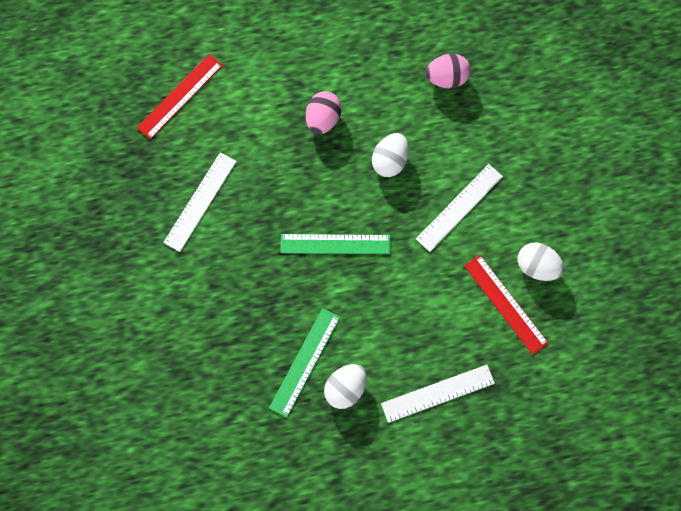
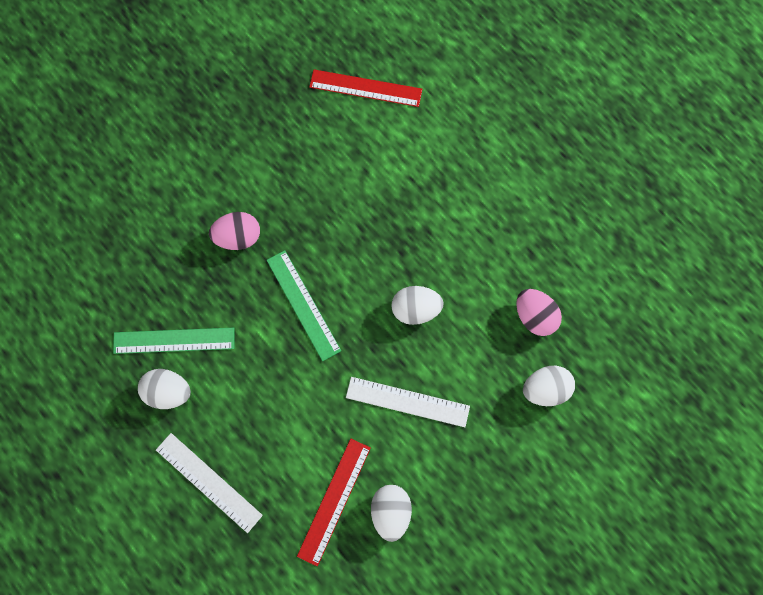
camera: 60 degrees right, 0 degrees up
(200, 201) = (275, 163): white ruler -> none
(323, 119) = (420, 224): pink egg -> pink egg (238, 237)
(506, 103) = (545, 389): none -> white egg

